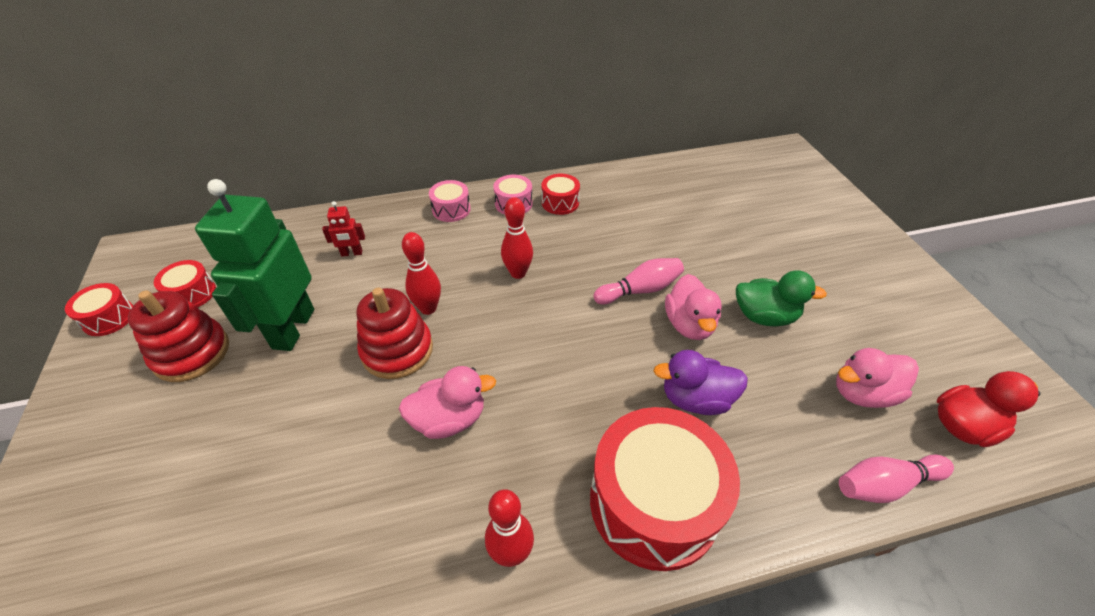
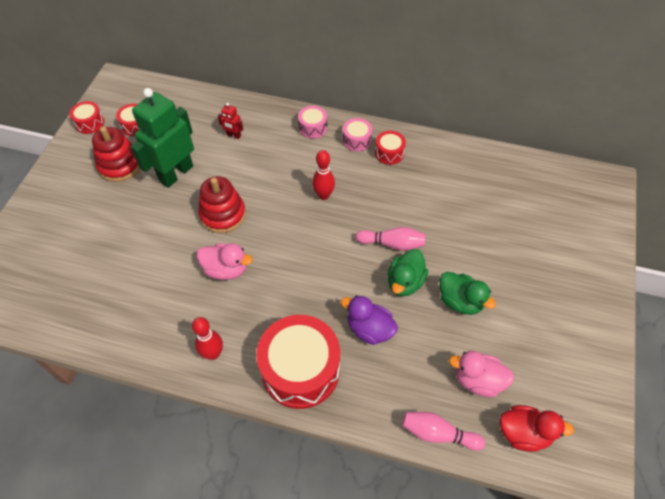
camera: 30 degrees right, 10 degrees up
(428, 308) = (255, 195): red bowling pin -> none
(689, 324) = (405, 282): pink duck -> green duck

